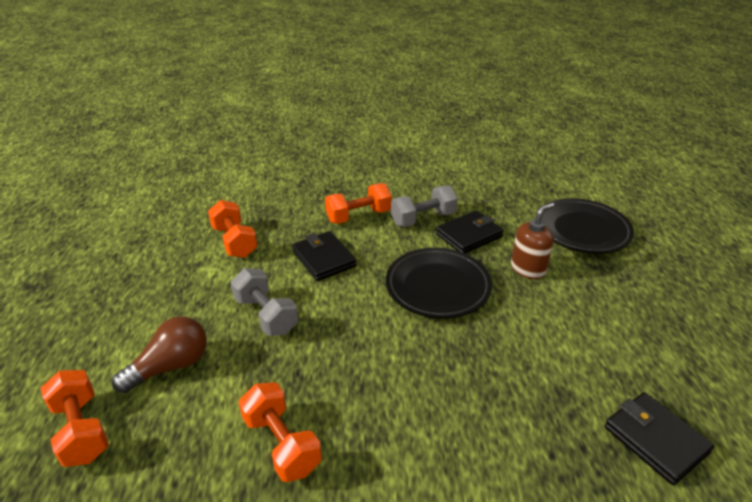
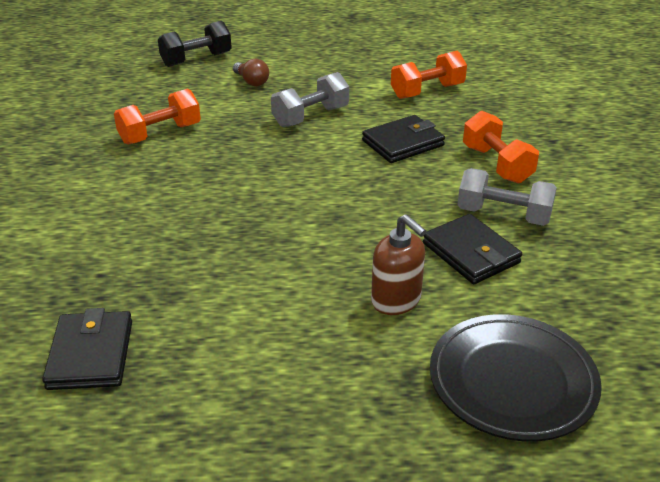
camera: 90 degrees right, 0 degrees up
(82, 430) = (196, 59): orange dumbbell -> black dumbbell
(171, 366) = (251, 81): brown light bulb -> brown light bulb, size x0.63
(423, 219) = (503, 215): grey dumbbell -> grey dumbbell turned 45 degrees counterclockwise
(438, 286) = (355, 219): black plate -> none
(655, 440) = (91, 354): black wallet -> black wallet turned 60 degrees counterclockwise

